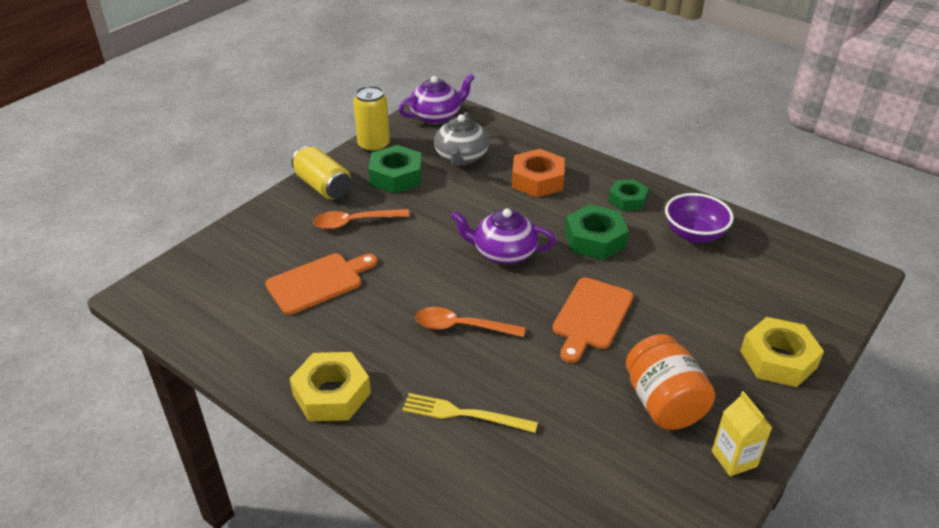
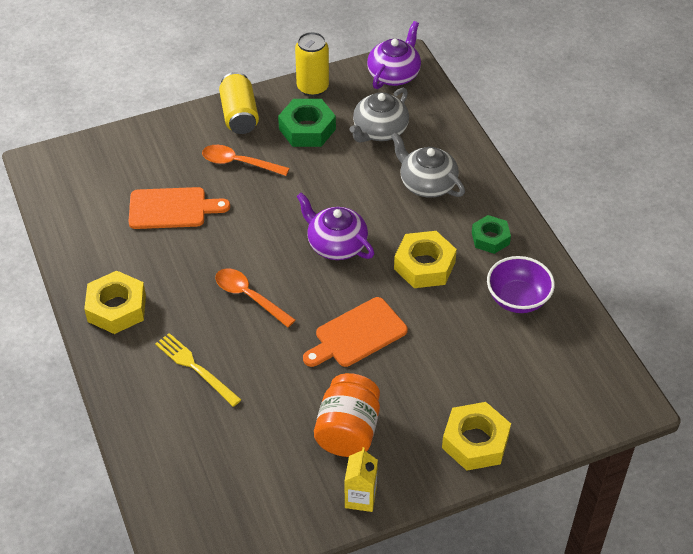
camera: 30 degrees right, 10 degrees up
(436, 116) = (394, 74): purple teapot -> purple teapot turned 60 degrees counterclockwise
(537, 180) = (427, 184): orange nut -> grey teapot
(595, 239) = (424, 265): green nut -> yellow nut

